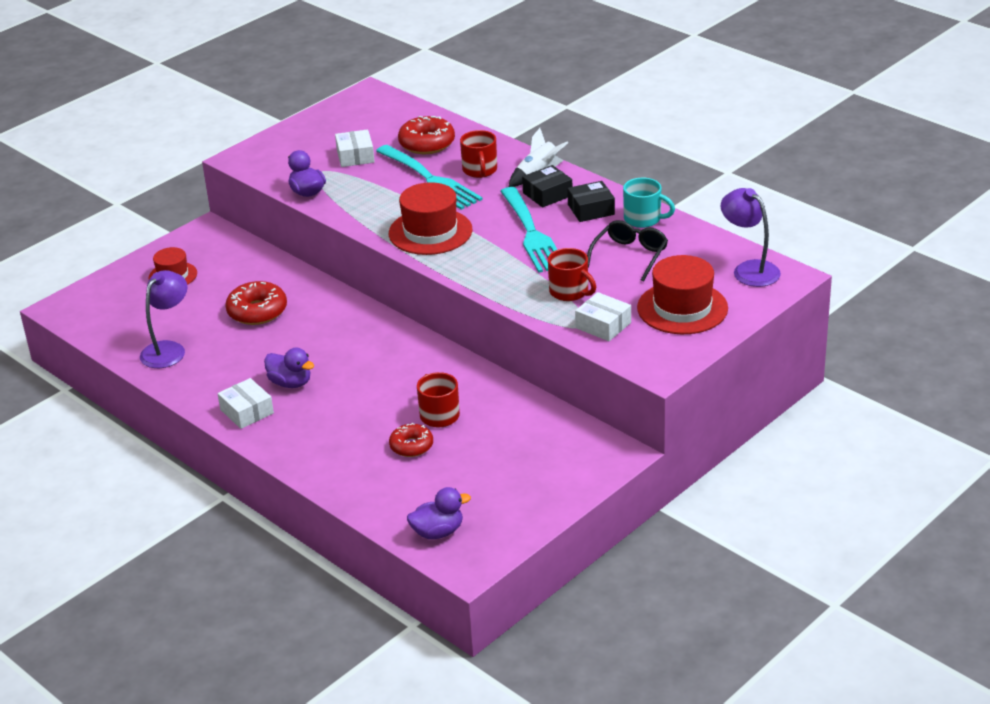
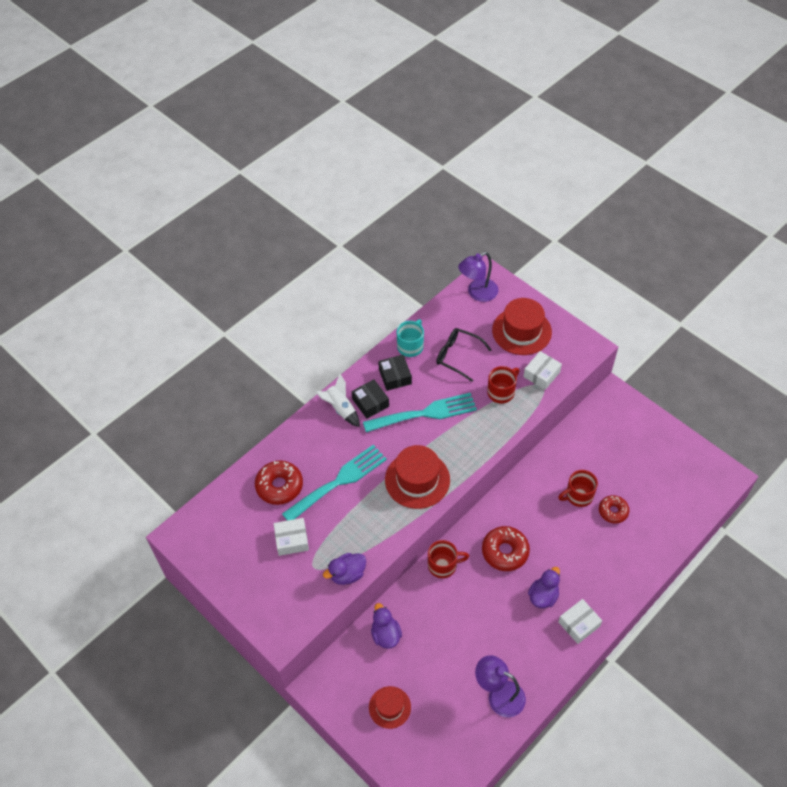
camera: 90 degrees left, 20 degrees up
(257, 311) = (448, 630): red donut -> red donut (505, 552)
(438, 532) = (698, 493): purple duck -> purple duck (385, 634)
(480, 170) = (329, 447): red mug -> red mug (443, 565)

